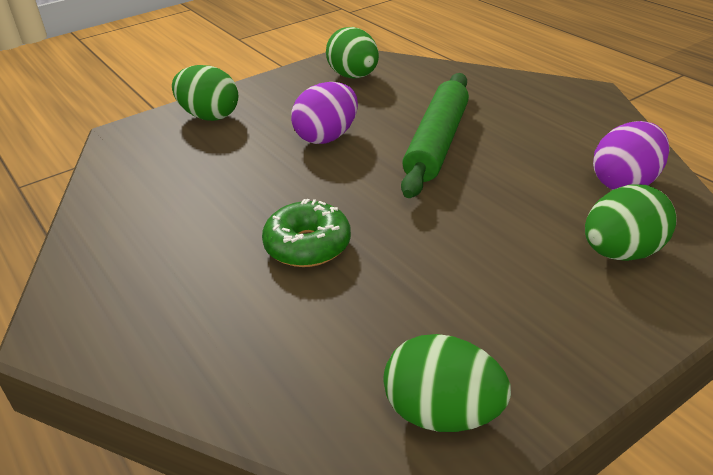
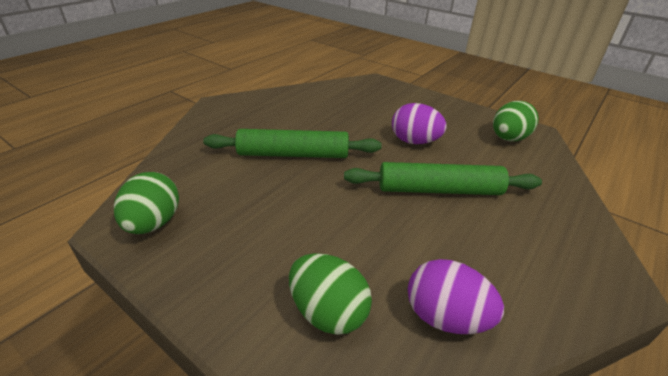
camera: 70 degrees right, 0 degrees up
(209, 116) = (410, 99): green egg -> none
(308, 245) = (293, 154): green donut -> green rolling pin

